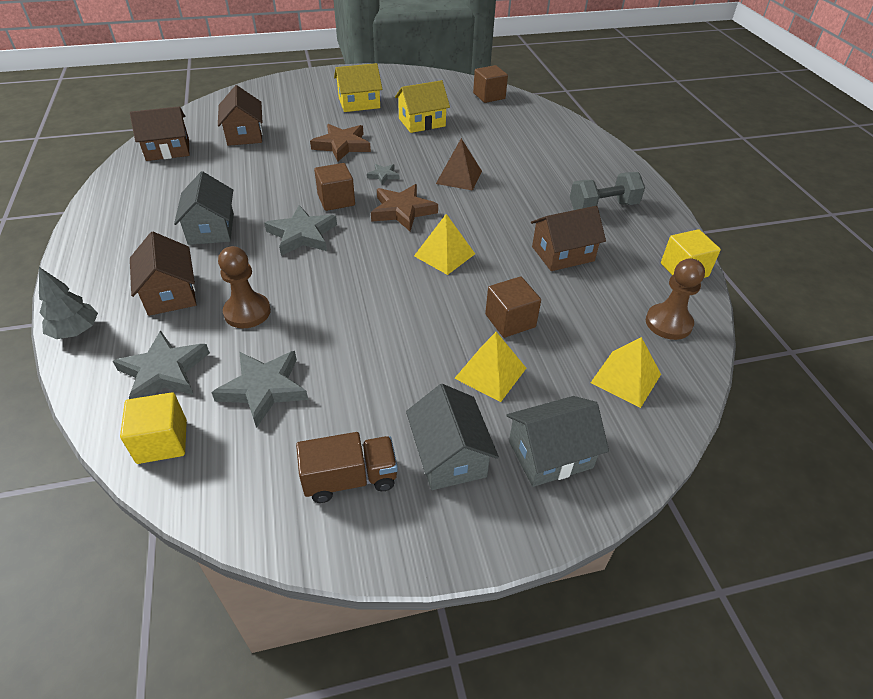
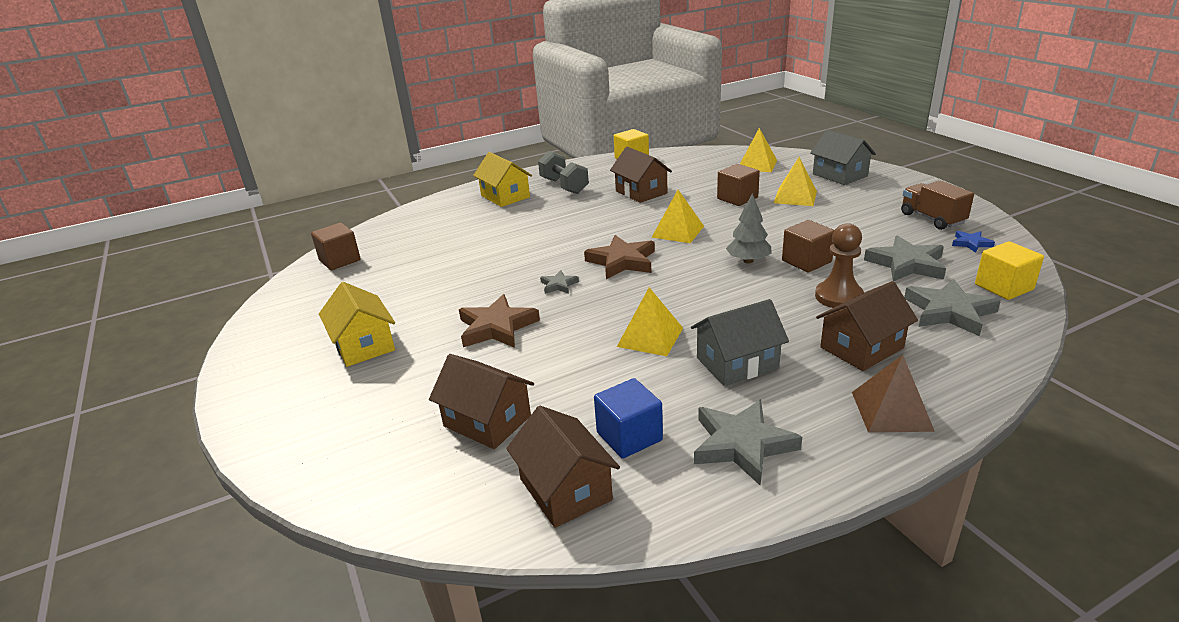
camera: 100 degrees left, 15 degrees down
(75, 331) = (974, 384): grey tree -> grey tree (748, 261)
(185, 174) = (629, 436): none -> blue cube
(244, 134) = (487, 421): brown house -> brown house turned 60 degrees clockwise
(263, 477) = (971, 243): none -> blue star
(276, 201) = (650, 337): none -> yellow pyramid
(302, 235) = (702, 302): grey star -> grey star (742, 445)
(336, 200) = (625, 300): brown cube -> brown cube (806, 261)
(422, 122) = (419, 288): yellow house -> yellow house (505, 196)
(449, 455) = (876, 197): grey house -> none
(459, 177) = (542, 246): brown pyramid -> brown pyramid (891, 411)
(668, 323) = (693, 159): brown pawn -> none

